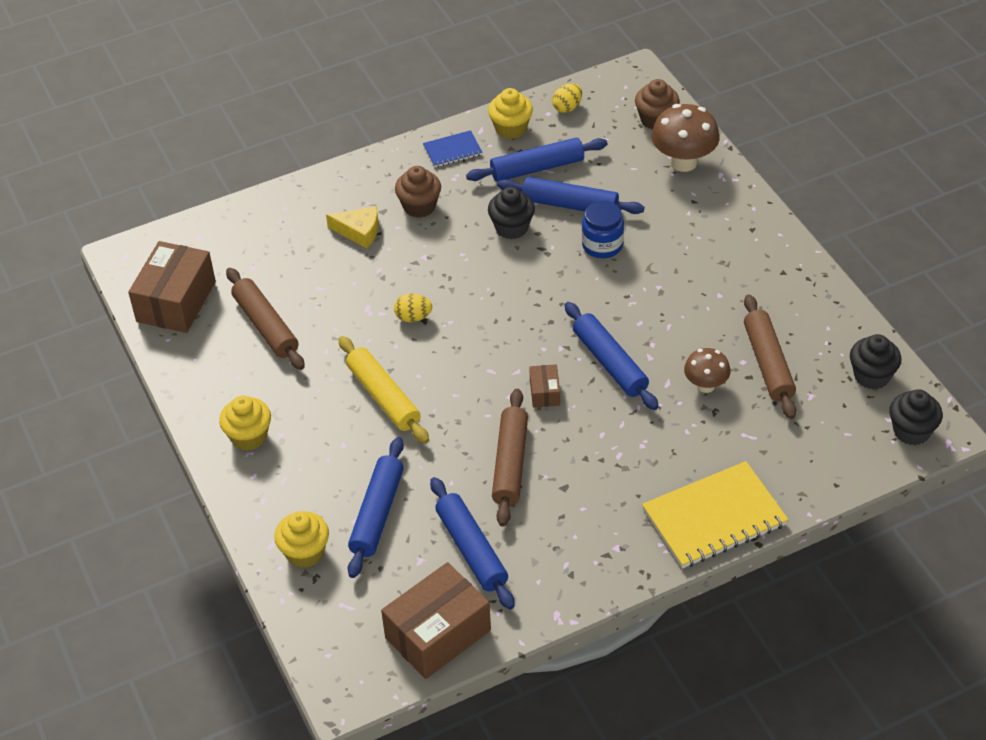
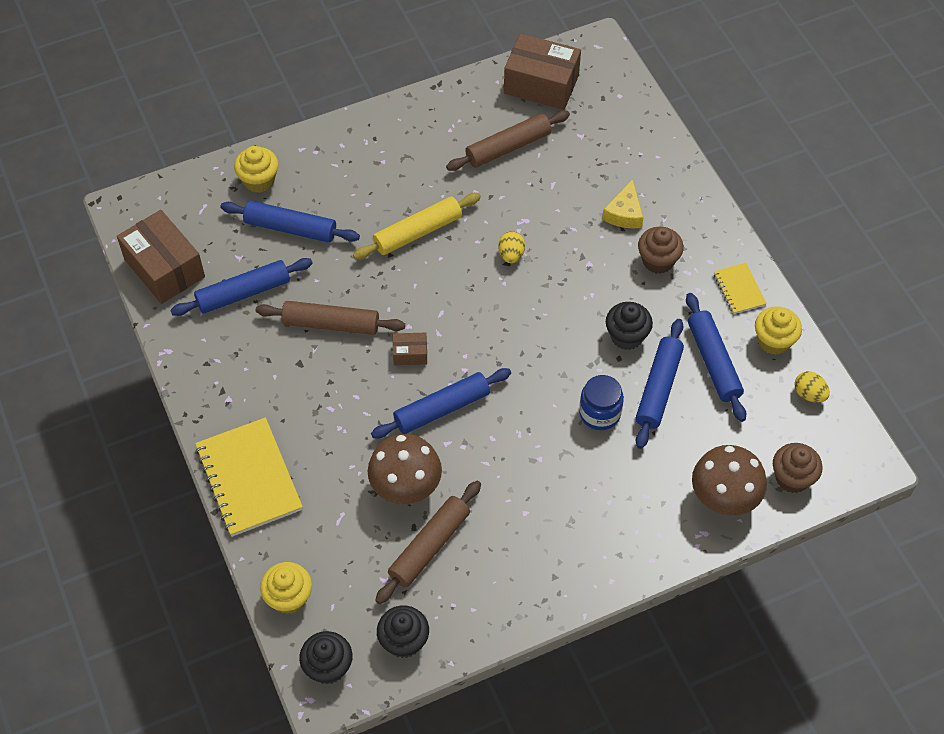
camera: 90 degrees right, 10 degrees up
(249, 436) = (383, 140): yellow cupcake -> yellow cupcake (289, 597)
(452, 150) = (739, 289): blue notebook -> yellow notebook
(705, 385) = (406, 487): brown mushroom -> brown mushroom, size x1.64
(768, 363) = (429, 546): brown rolling pin -> brown rolling pin turned 45 degrees counterclockwise

